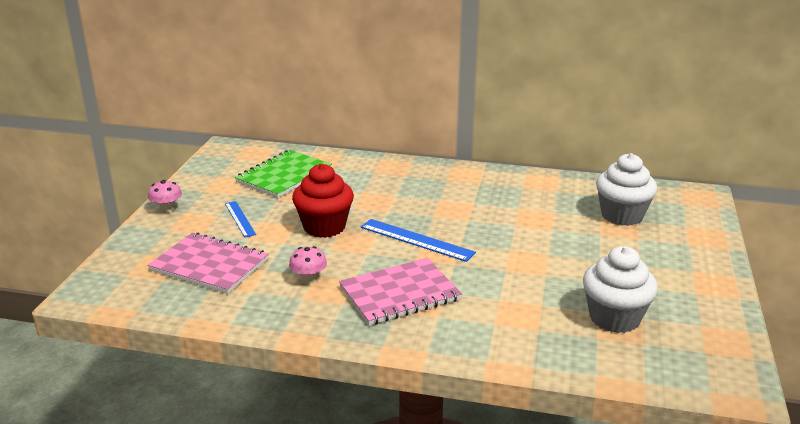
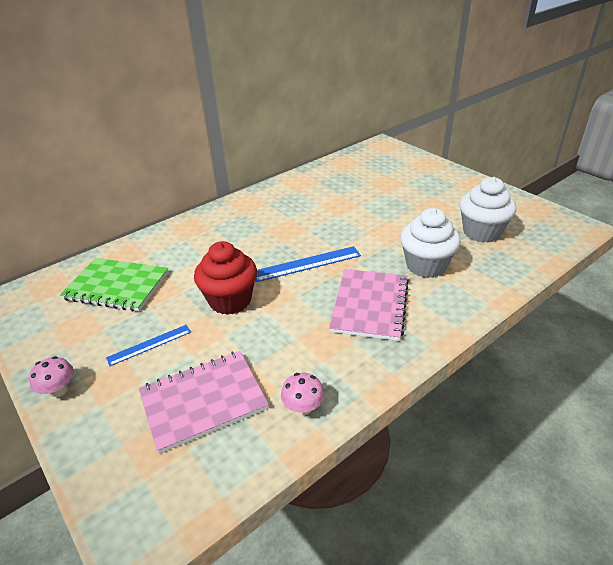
camera: 50 degrees left, 10 degrees up
(240, 219) = (149, 345): blue ruler -> blue ruler turned 45 degrees counterclockwise
(284, 176) = (117, 286): green notebook -> green notebook turned 60 degrees counterclockwise
(309, 279) = (298, 345): pink mushroom -> pink mushroom (303, 407)
(621, 215) = (374, 176): white cupcake -> white cupcake (426, 266)

